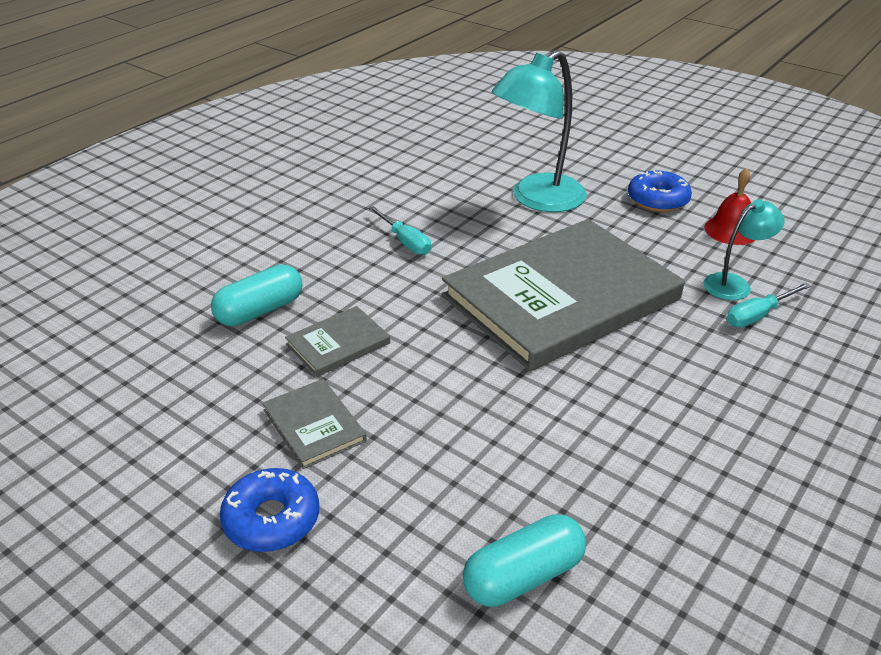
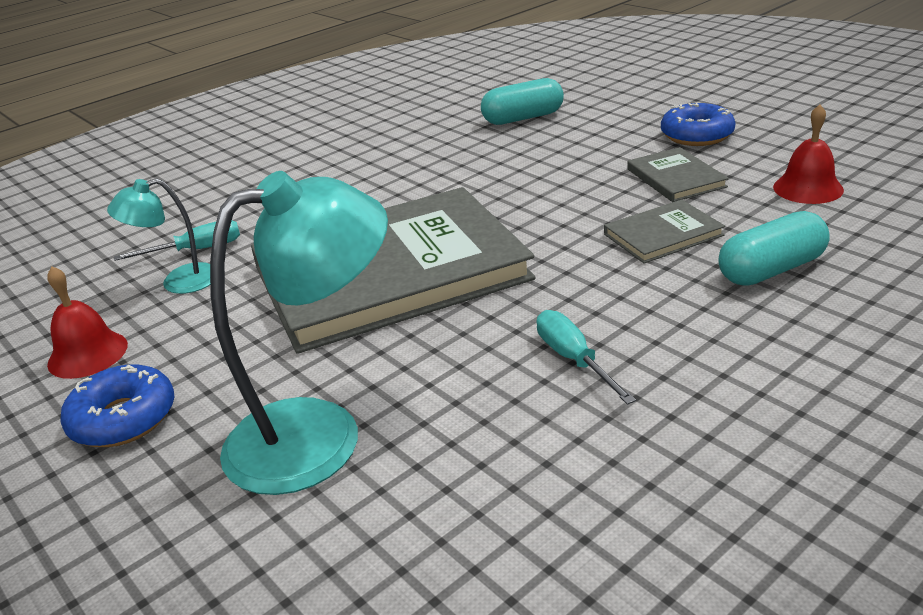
camera: 165 degrees left, 5 degrees down
(184, 409) = (808, 188): none -> red bell

